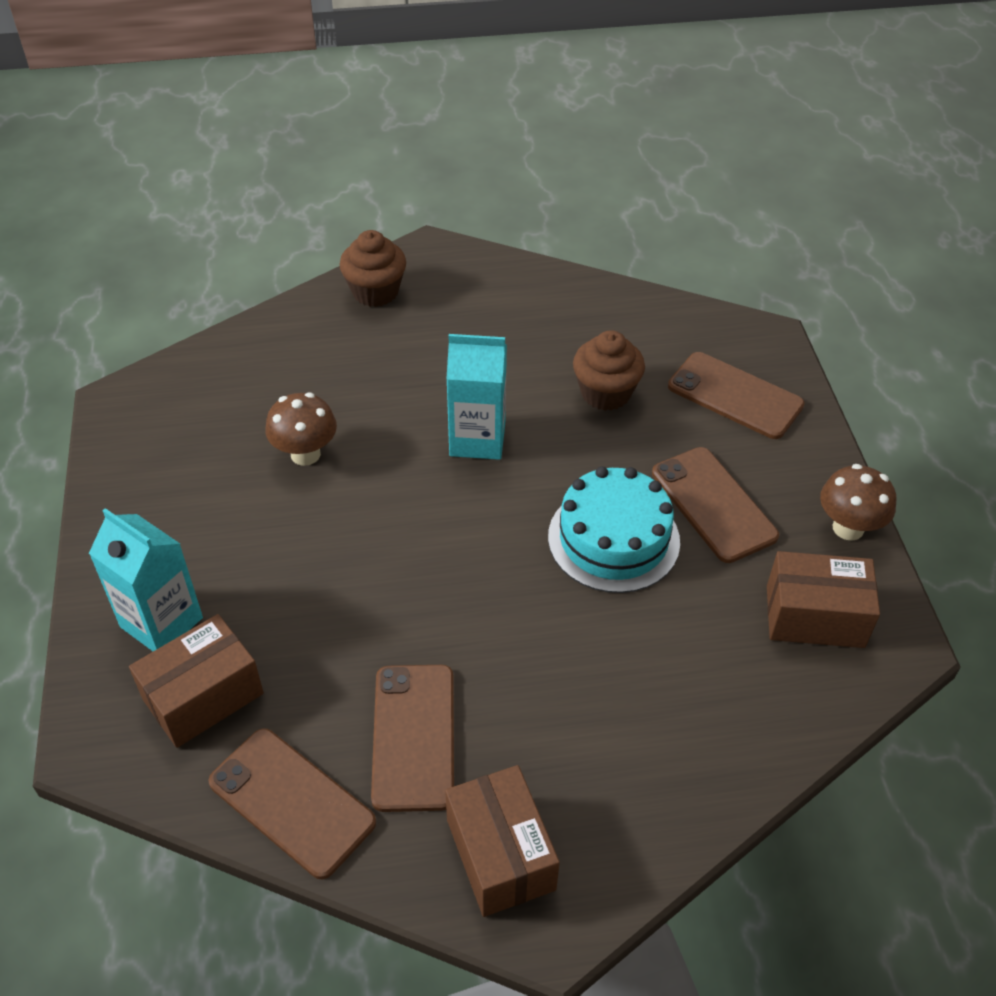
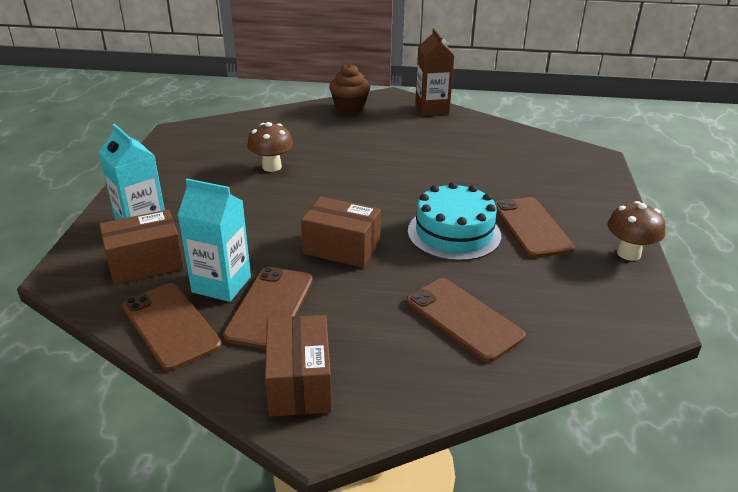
camera: 15 degrees right, 15 degrees down
(477, 439) = (382, 175): turquoise carton -> turquoise carton (221, 284)
(503, 271) = (432, 109): none -> brown carton
(605, 393) = (476, 167): brown cupcake -> none
(735, 396) = (565, 179): brown phone -> brown phone (463, 319)
(815, 616) = (589, 295): brown box -> brown box (341, 248)

